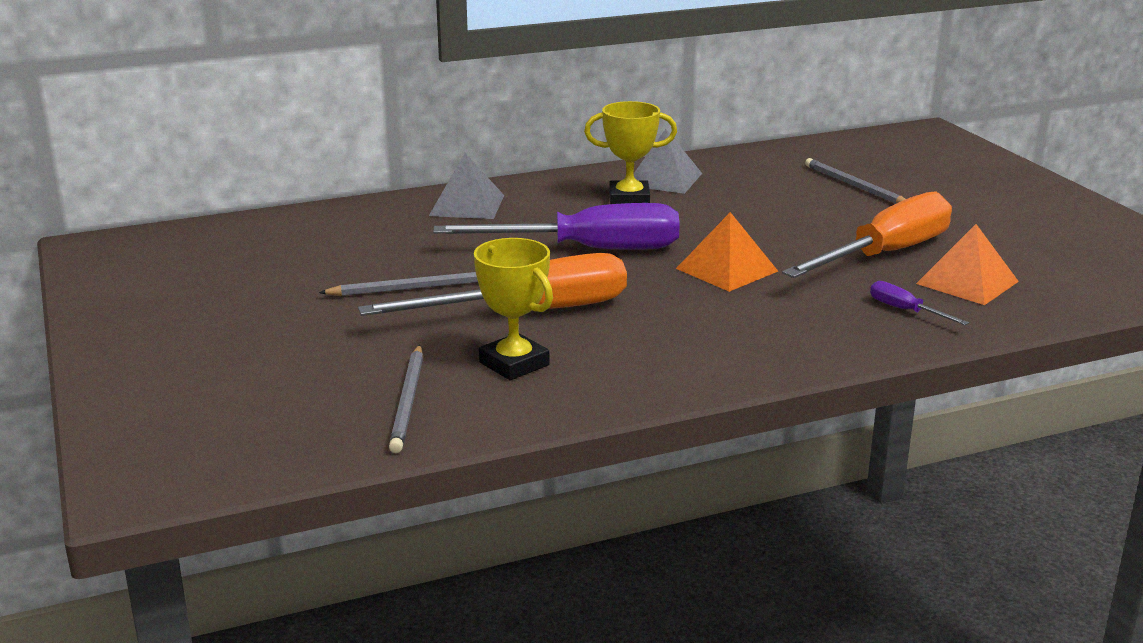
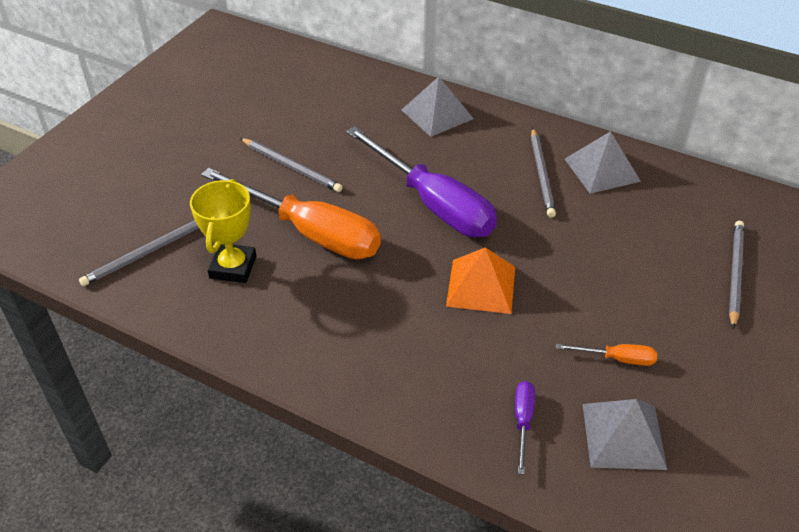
camera: 50 degrees right, 20 degrees up
(629, 199) = (541, 174): yellow trophy -> grey pencil
(885, 254) = (617, 359): orange screwdriver -> orange screwdriver, size x0.41
(967, 282) = (623, 435): orange pyramid -> grey pyramid

